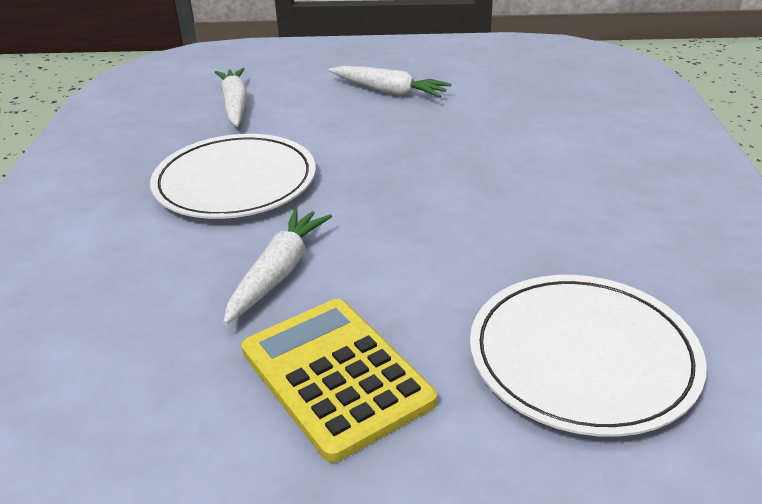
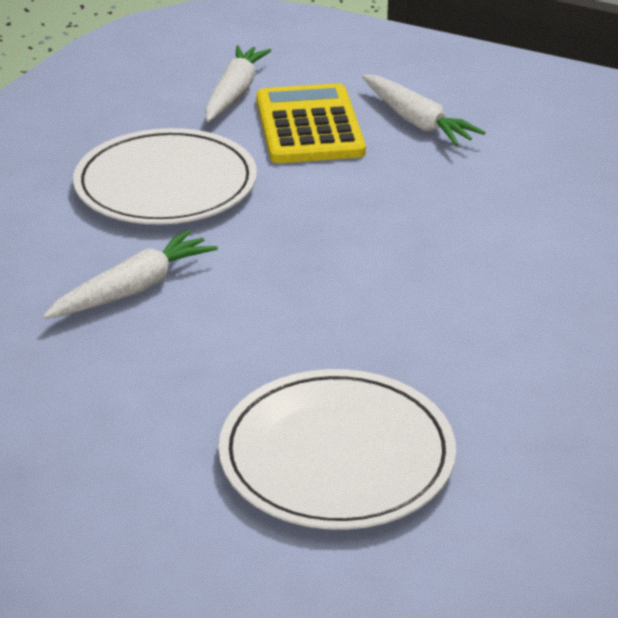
camera: 25 degrees right, 0 degrees up
(335, 376) = (108, 395): yellow calculator -> yellow calculator (309, 126)

